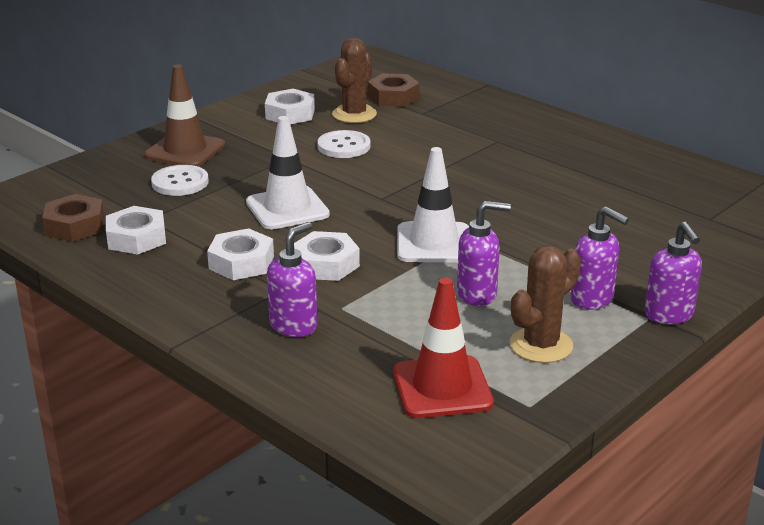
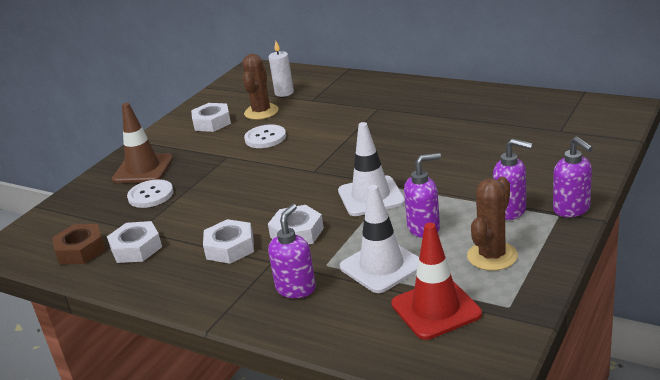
camera: 10 degrees left, 0 degrees up
(287, 208) = (245, 196): white traffic cone -> white traffic cone (381, 266)
(393, 97) = (284, 93): brown nut -> white candle

